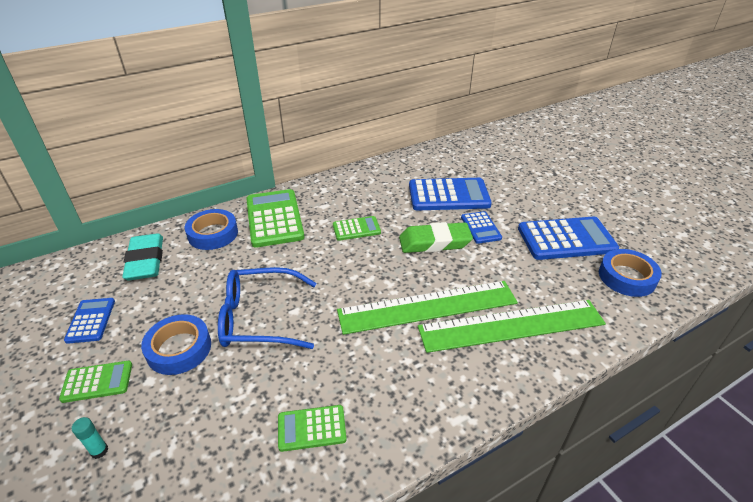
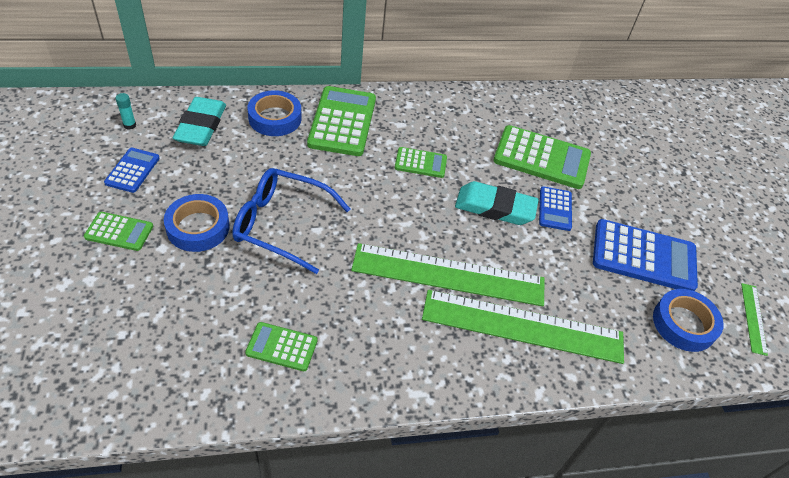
camera: 15 degrees right, 10 degrees up
(99, 451) = (101, 294): turquoise glue stick -> turquoise glue stick (129, 125)
(434, 242) = (495, 208): green eraser -> turquoise eraser
(448, 195) = (541, 158): blue calculator -> green calculator
(669, 255) = (753, 318): none -> green ruler

